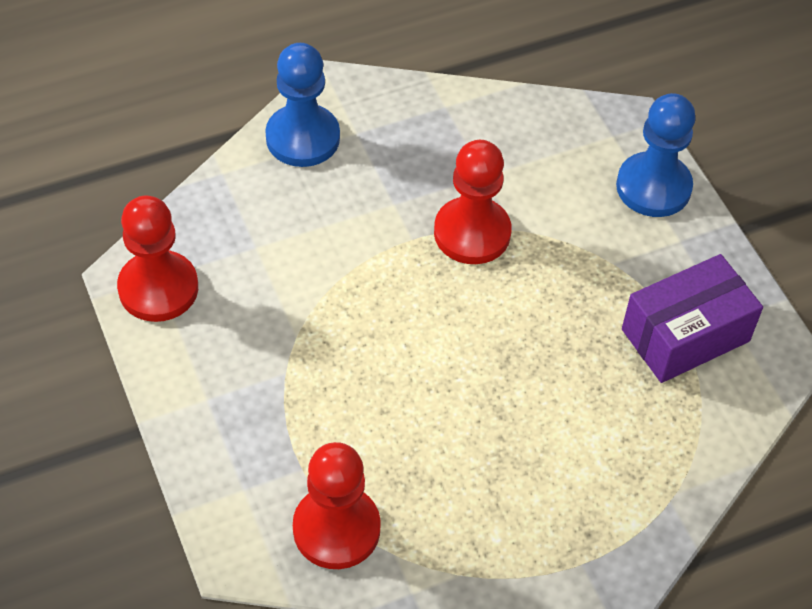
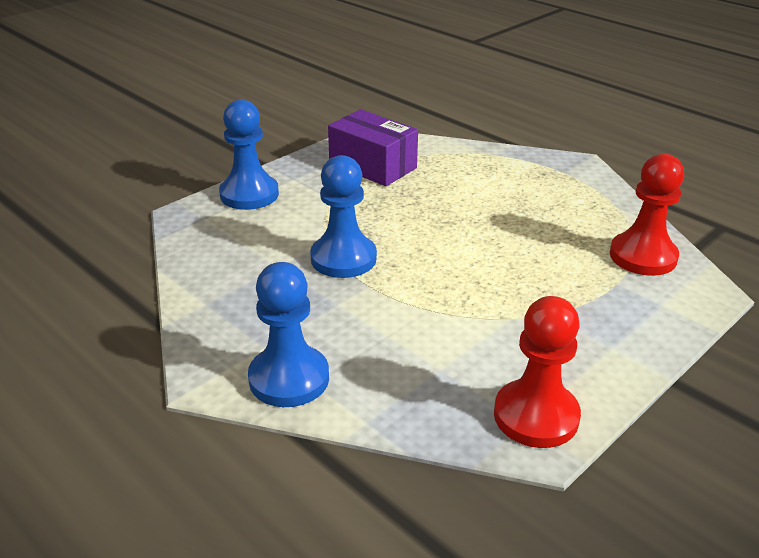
camera: 110 degrees left, 20 degrees down
(472, 233) = (343, 258): red pawn -> blue pawn

